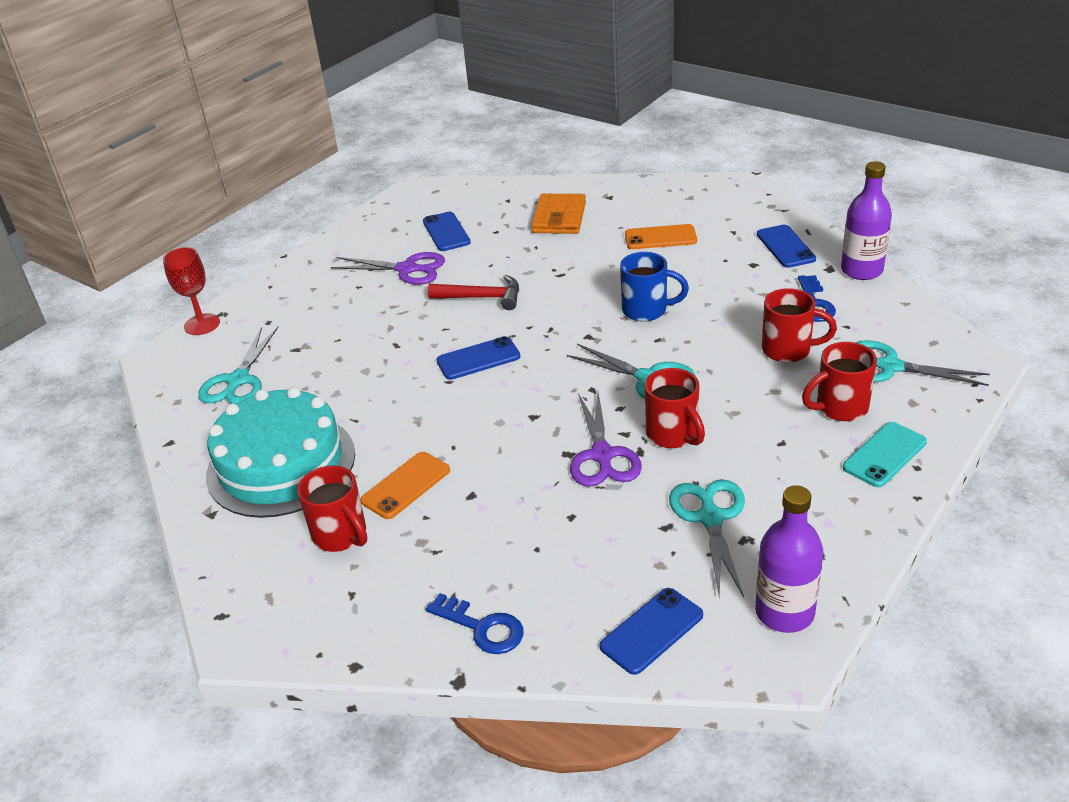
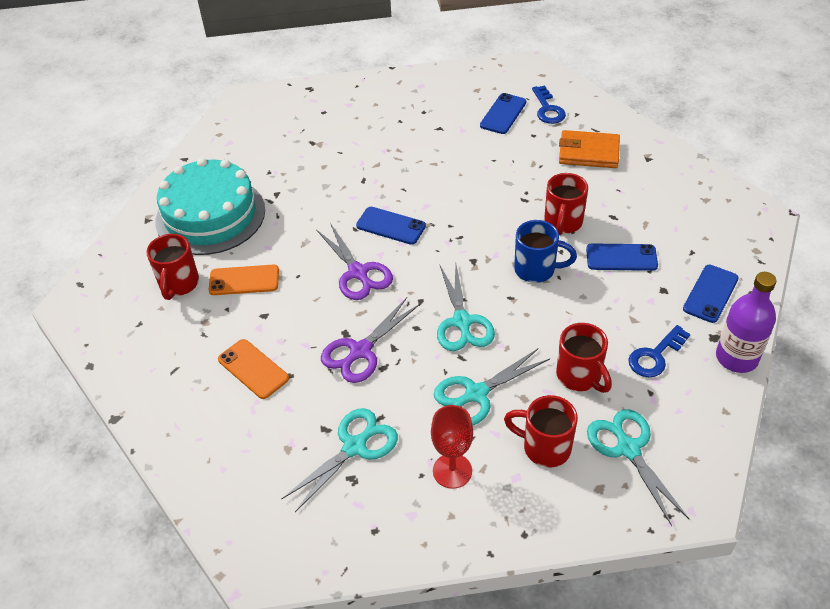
camera: 45 degrees right, 10 degrees up
(202, 324) = (291, 89): red goblet -> red goblet (452, 471)
(238, 381) = (260, 142): turquoise scissors -> turquoise scissors (476, 394)
(407, 269) = (442, 127): purple scissors -> purple scissors (358, 273)
(482, 298) = (454, 182): red hammer -> none
(482, 628) = (162, 399): blue key -> blue key (547, 109)
(559, 218) = (588, 152): orange wallet -> orange wallet turned 45 degrees clockwise
(646, 310) = (536, 270): blue mug -> blue mug turned 45 degrees counterclockwise
(652, 631) = (227, 483): blue phone -> blue phone (621, 258)
(660, 237) = (632, 219): orange phone -> orange phone (253, 369)
(673, 435) = (417, 373): red mug -> red mug (563, 223)
(784, 612) = (302, 543): purple bottle -> none
(884, 455) = (518, 506): turquoise phone -> none

